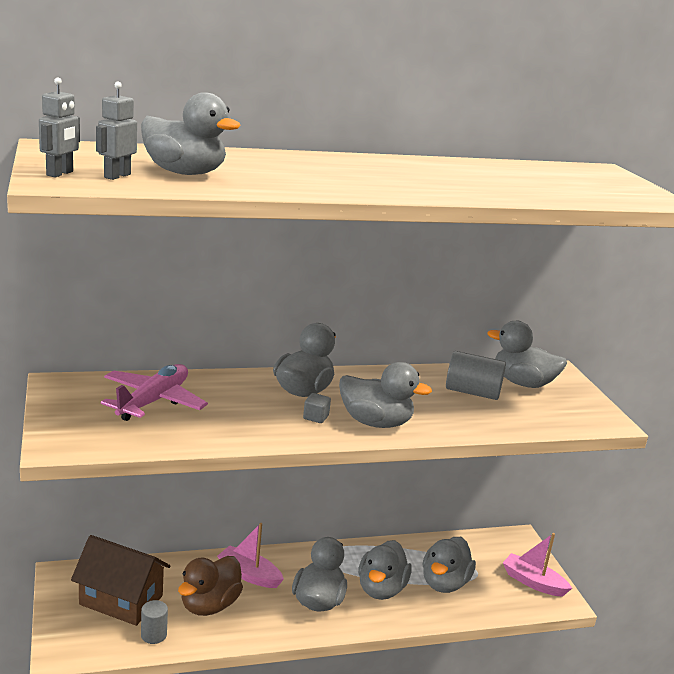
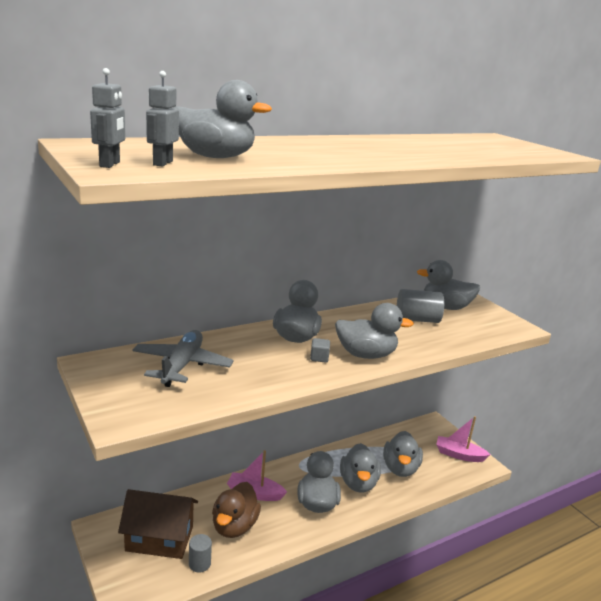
camera: 15 degrees left, 0 degrees up
(153, 401) = (182, 366): pink plane -> grey plane

